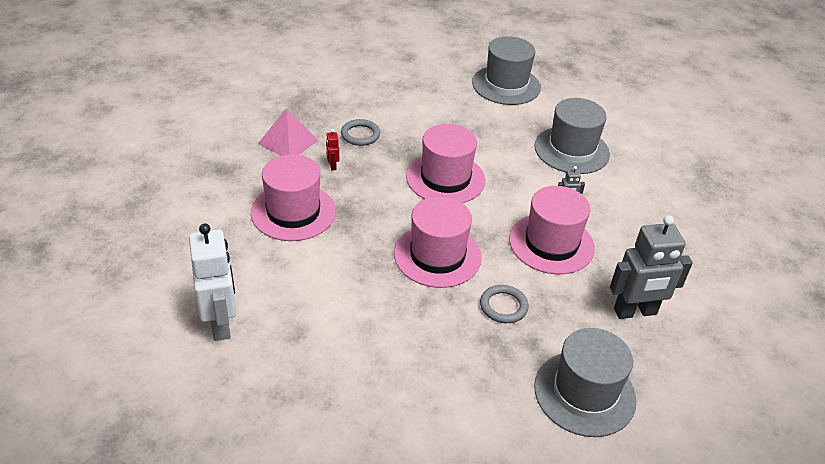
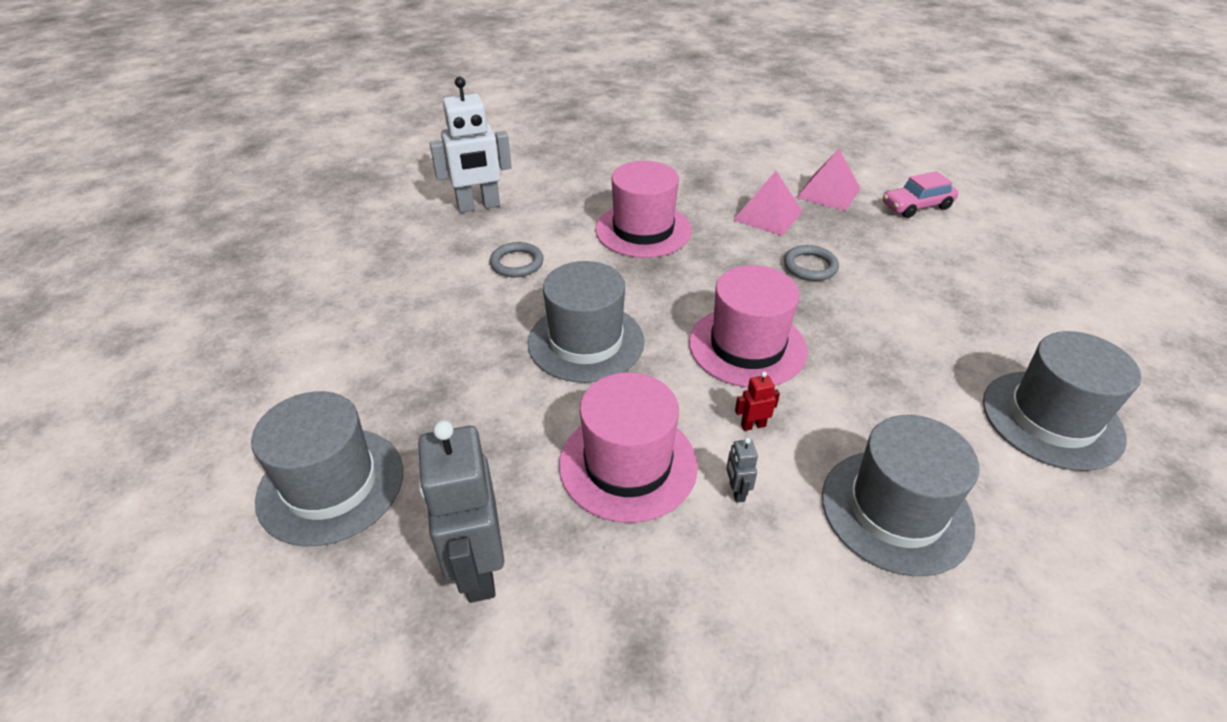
camera: 90 degrees right, 0 degrees up
(263, 106) = (828, 193): none -> pink pyramid
(294, 72) = (916, 206): none -> pink car
(332, 166) = (735, 249): red robot -> red robot (753, 425)
(437, 255) = (586, 342): pink hat -> grey hat
(503, 306) = (495, 404): grey ring -> grey ring (517, 263)

